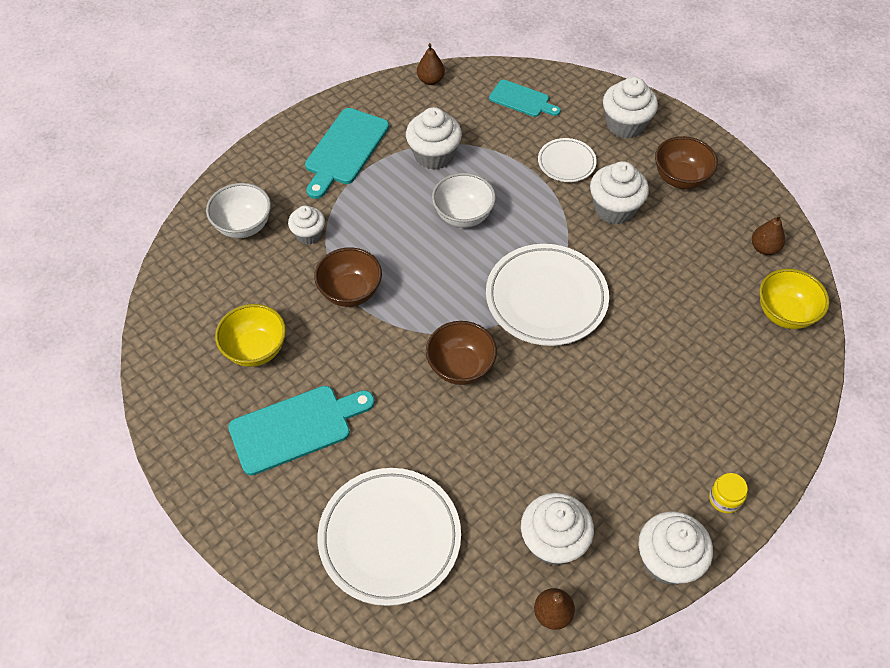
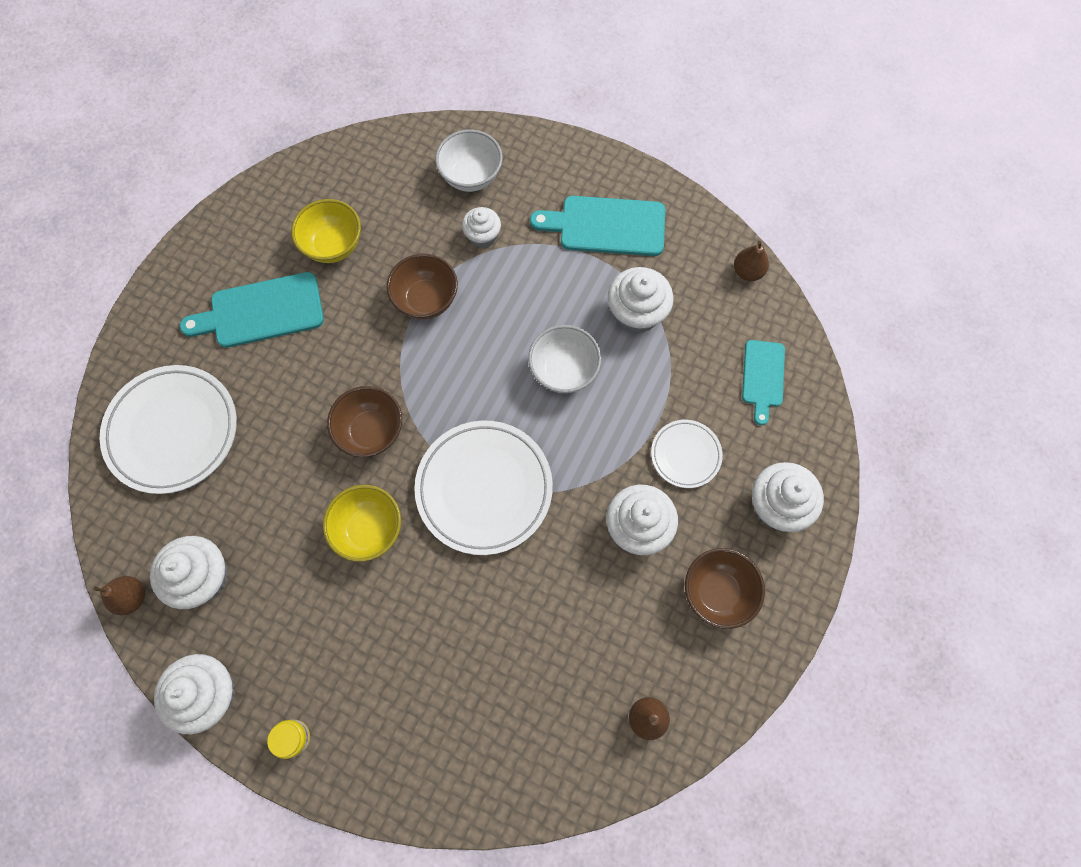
camera: 70 degrees right, 15 degrees up
(295, 428) = (261, 311): turquoise cutting board -> turquoise cutting board turned 120 degrees clockwise
(784, 313) = (556, 761): yellow bowl -> yellow bowl (369, 529)

